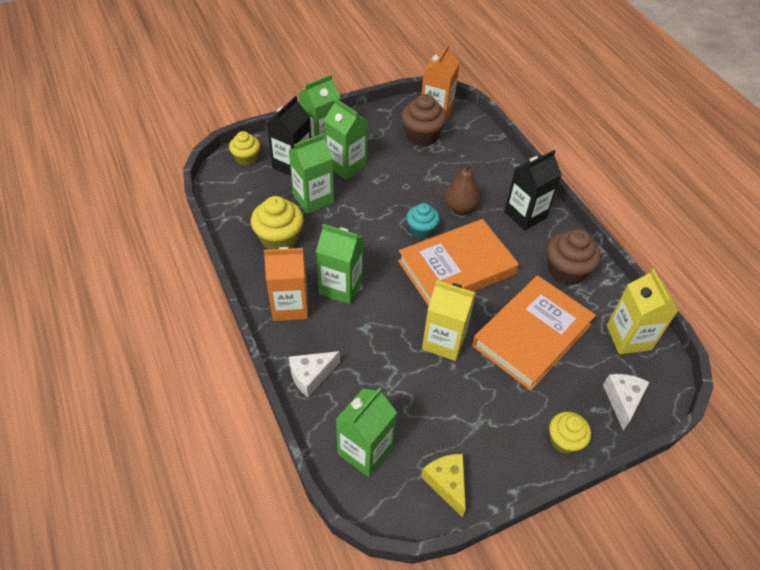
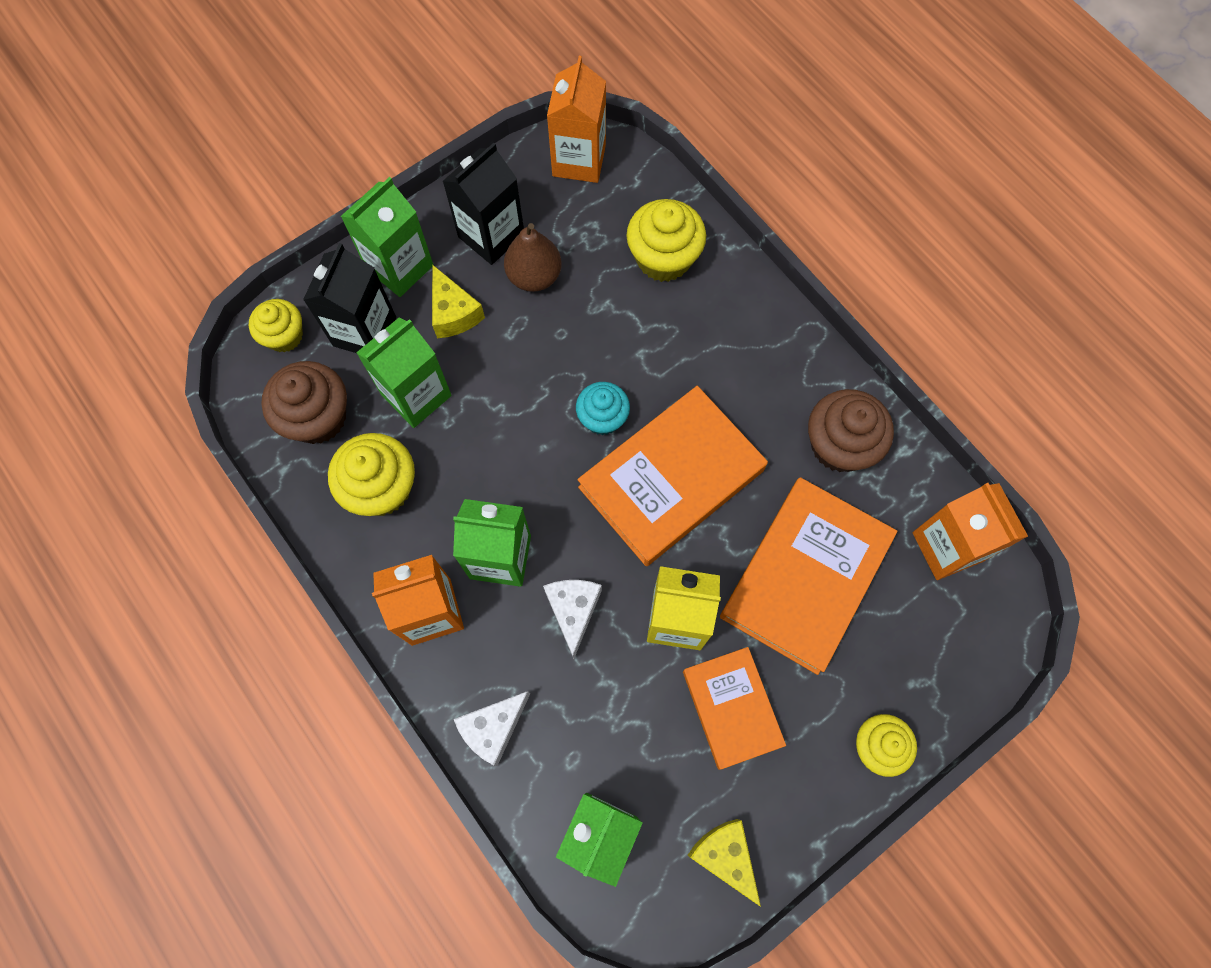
camera: 10 degrees left, 20 degrees up
(346, 165) = (454, 313): green carton -> yellow cheese
(421, 136) = (565, 220): brown cupcake -> brown cupcake (318, 417)
(460, 207) = (655, 357): brown pear -> brown pear (534, 276)
(469, 397) = (732, 708): none -> orange book
(475, 162) = (663, 258): none -> yellow cupcake
(525, 215) = (761, 349): black carton -> black carton (491, 236)
(622, 400) = (950, 659): white cheese -> white cheese (573, 611)
(628, 337) = (947, 546): yellow carton -> orange carton

